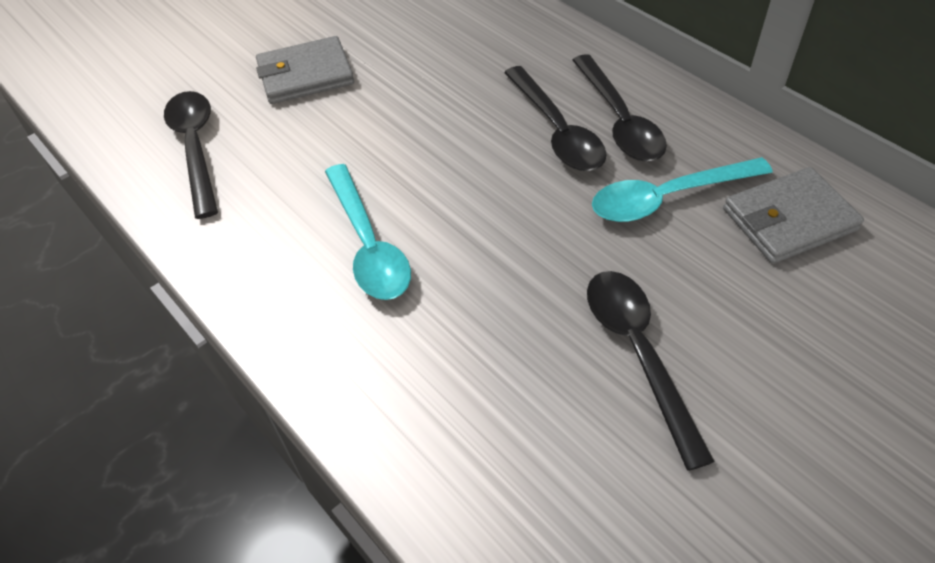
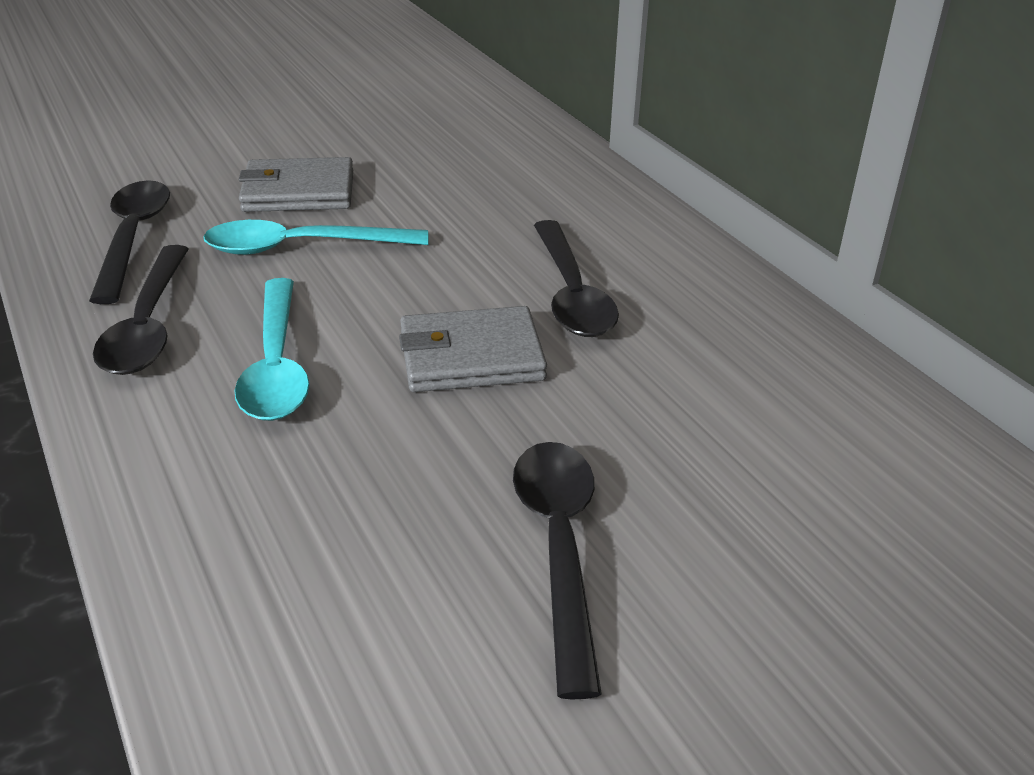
camera: 10 degrees right, 15 degrees down
(619, 120) = (656, 296): black spoon -> black spoon (148, 325)
(667, 198) = (681, 386): turquoise spoon -> turquoise spoon (301, 247)
(789, 219) = (837, 439): grey wallet -> grey wallet (471, 356)

